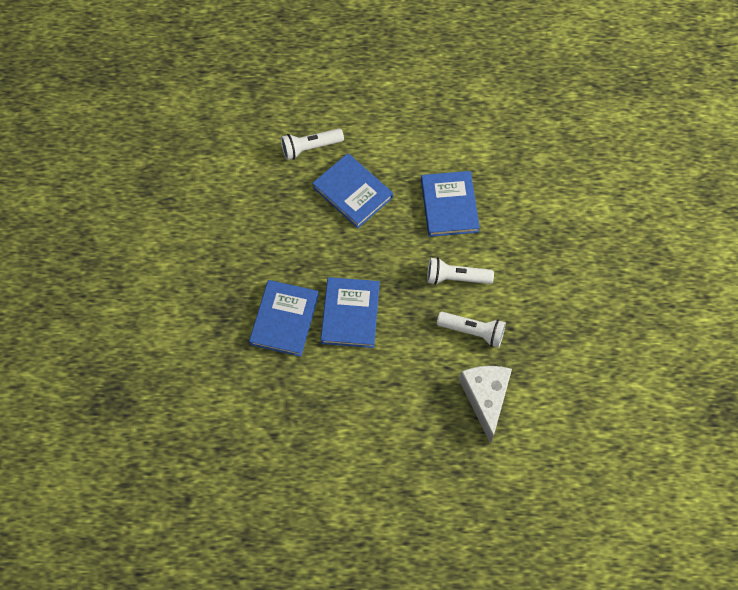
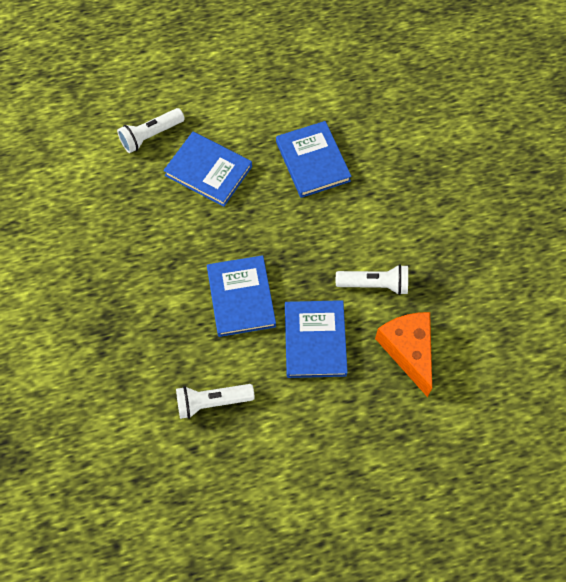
camera: 15 degrees left, 0 degrees up
(284, 319) = (172, 321): blue book -> blue book (315, 340)
(456, 278) = (341, 233): white flashlight -> white flashlight (212, 402)
(485, 398) = (408, 350): white cheese -> orange cheese

